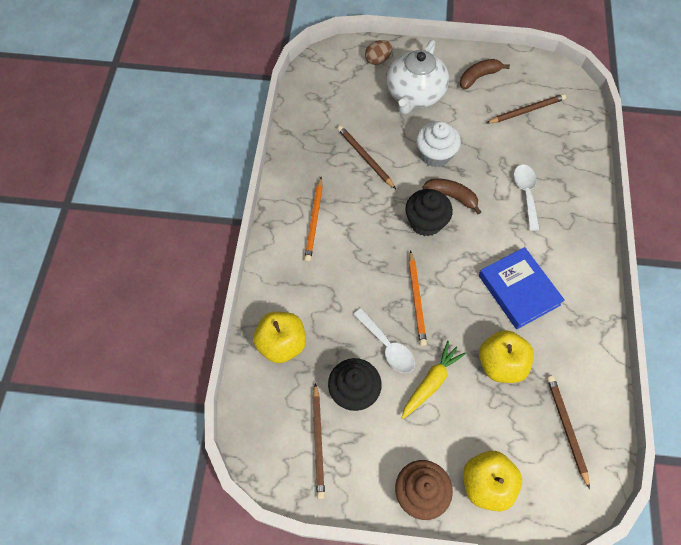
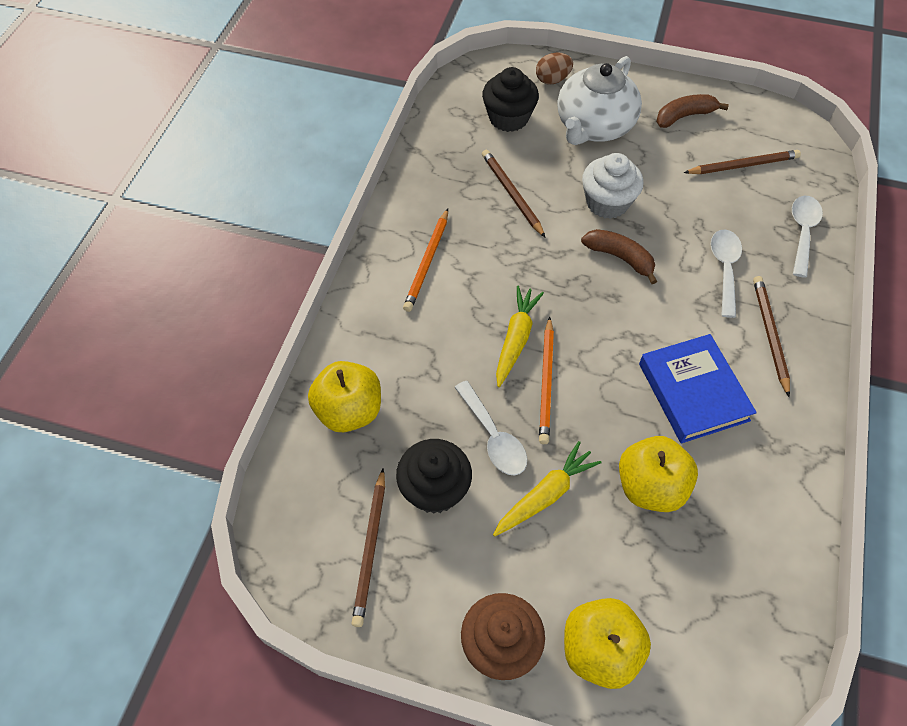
camera: 10 degrees right, 5 degrees down
(389, 270) = (516, 339): none -> yellow carrot
(426, 222) = (578, 285): black cupcake -> black cupcake (508, 118)
(566, 428) = (731, 592): brown pencil -> brown pencil (769, 334)
(575, 157) = (802, 232): none -> white spoon

